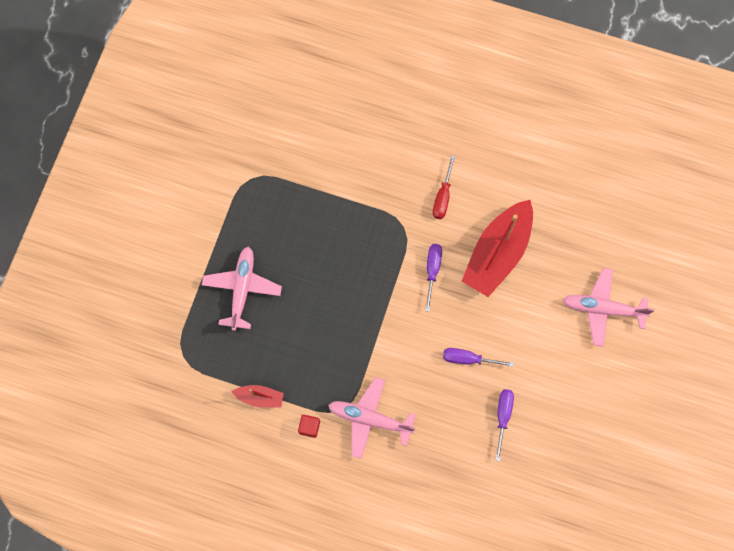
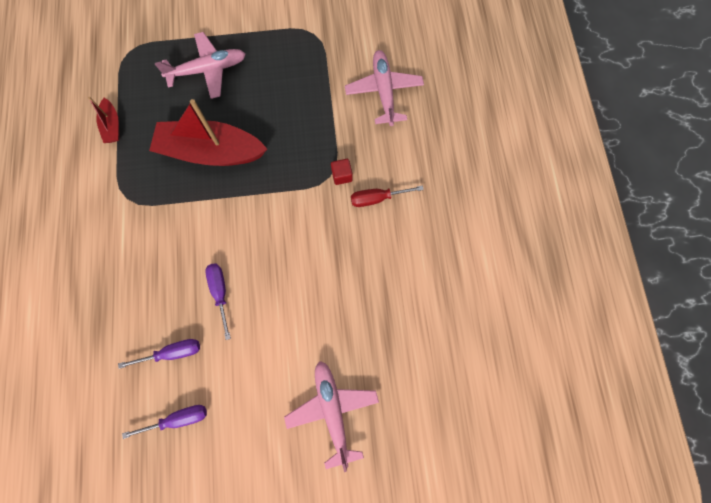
camera: 65 degrees right, 0 degrees up
(309, 427) = (98, 178): red cube -> red cube (342, 175)
(369, 419) = (125, 226): pink plane -> pink plane (384, 91)
(432, 271) = (296, 221): purple screwdriver -> purple screwdriver (178, 419)
(497, 253) = (343, 275): red boat -> red boat (211, 152)

